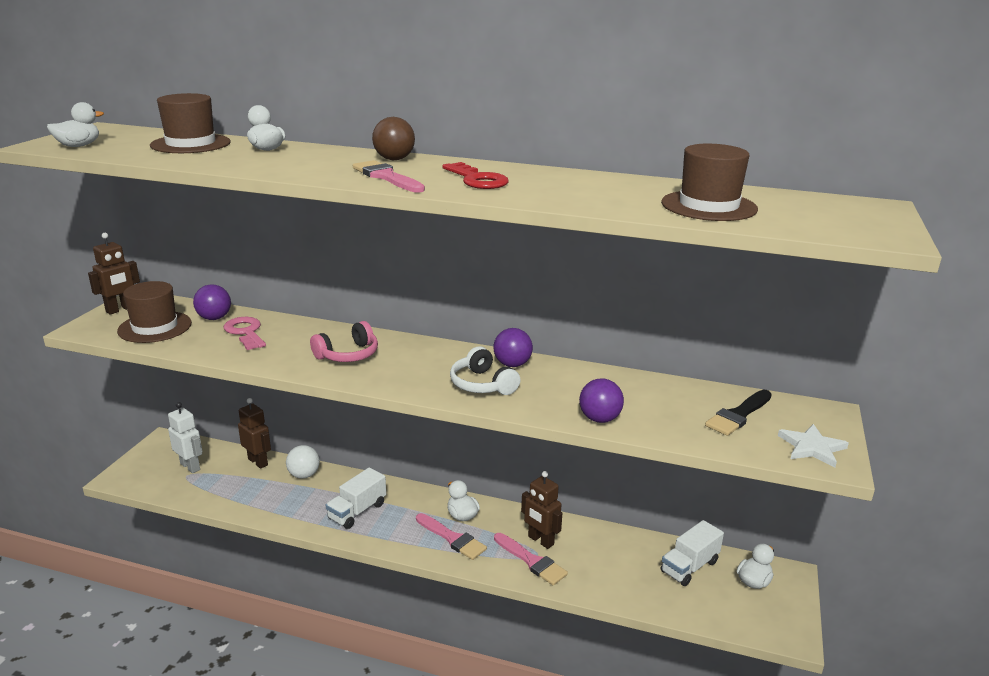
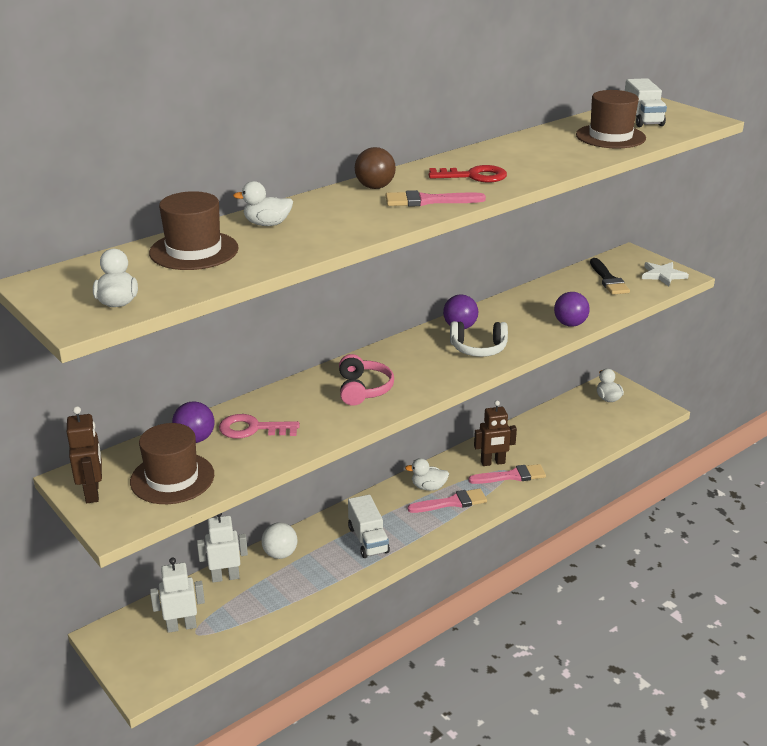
camera: 55 degrees left, 5 degrees up
(258, 462) = (225, 577): brown robot -> white robot
(689, 566) = (574, 415): white truck -> white truck (642, 119)

